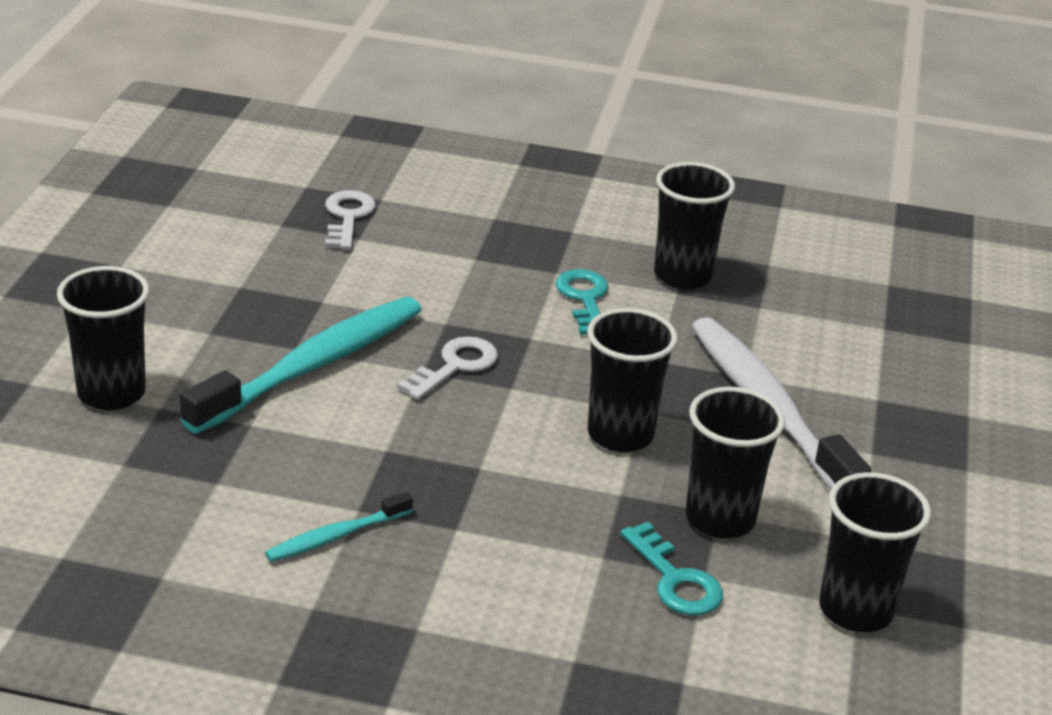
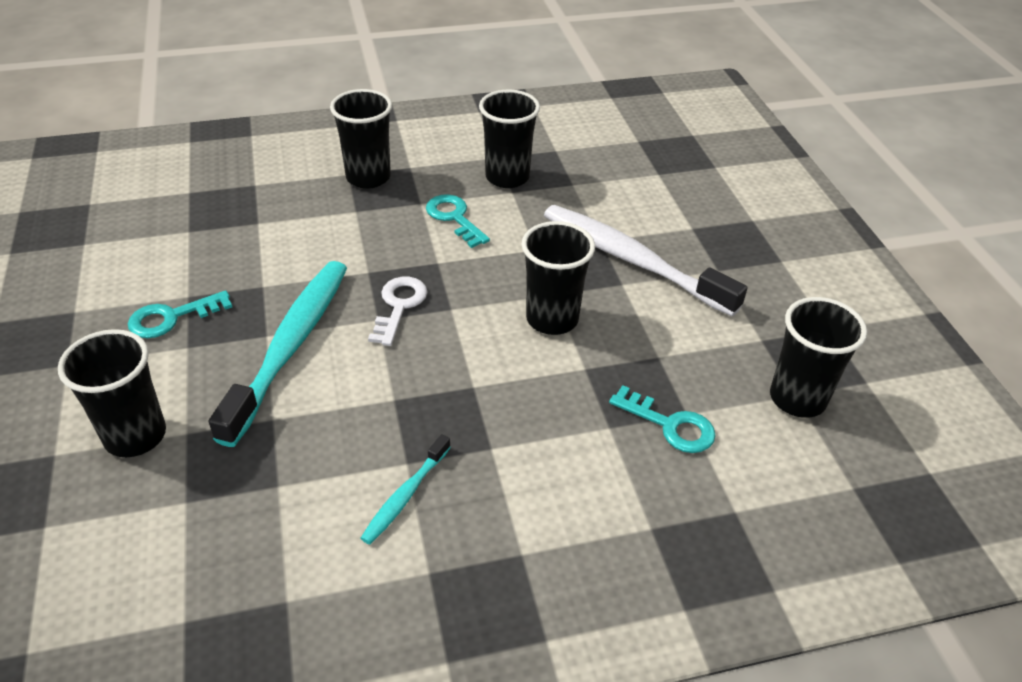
camera: 25 degrees left, 10 degrees up
(212, 301) = (172, 317): none -> turquoise key
(347, 217) = (238, 208): white key -> none
(720, 519) = (663, 361): black cup -> black cup (368, 177)

